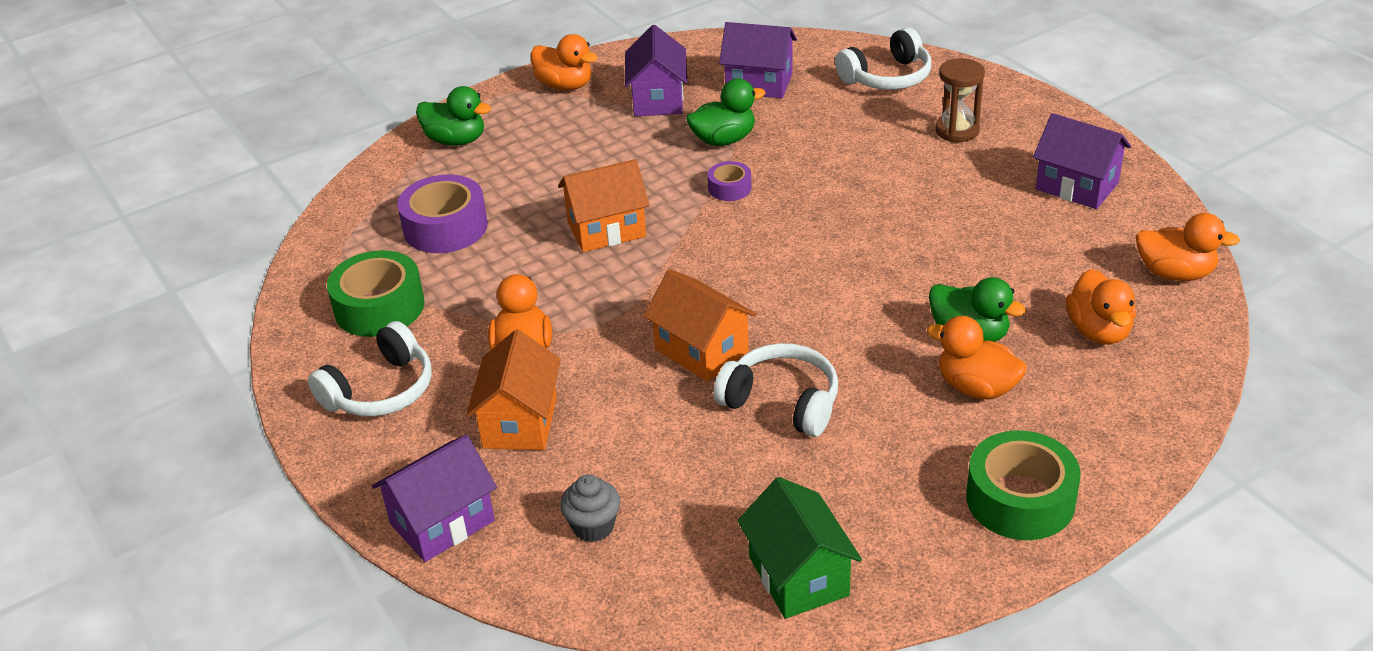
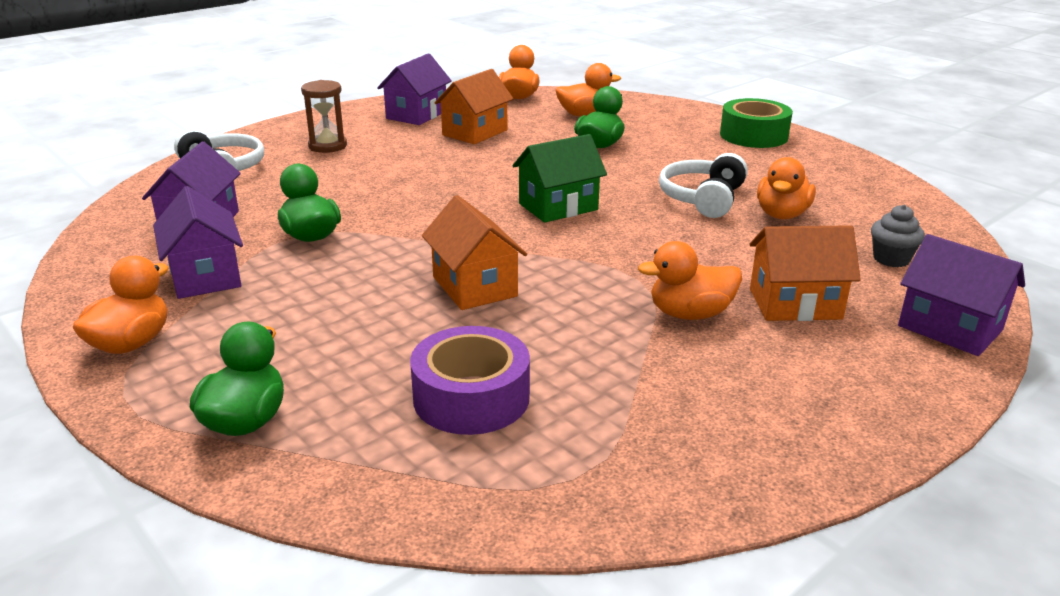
camera: 100 degrees left, 10 degrees down
(379, 307) = (652, 425): green tape -> none
(380, 390) = (800, 396): white headphones -> none
(658, 99) = (205, 276): purple house -> purple house turned 75 degrees clockwise
(701, 350) = (654, 230): orange house -> orange house (475, 132)
(729, 188) = (402, 229): purple tape -> none
(798, 576) = (871, 189): green house -> green house (558, 206)
(976, 387) = (655, 144): orange duck -> orange duck (782, 215)

